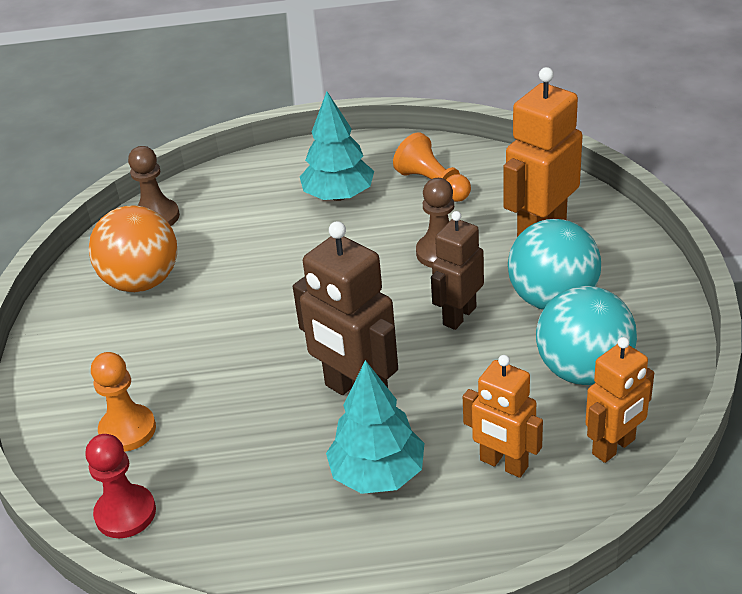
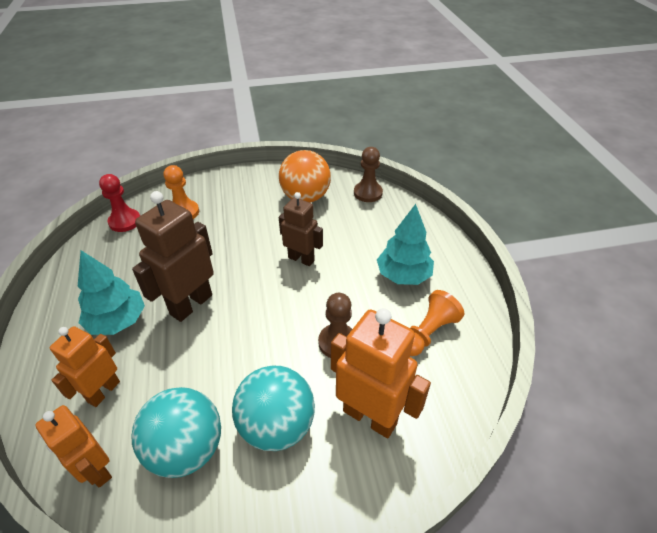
camera: 80 degrees right, 5 degrees up
(459, 316) = (261, 358): brown robot -> brown robot (301, 259)

